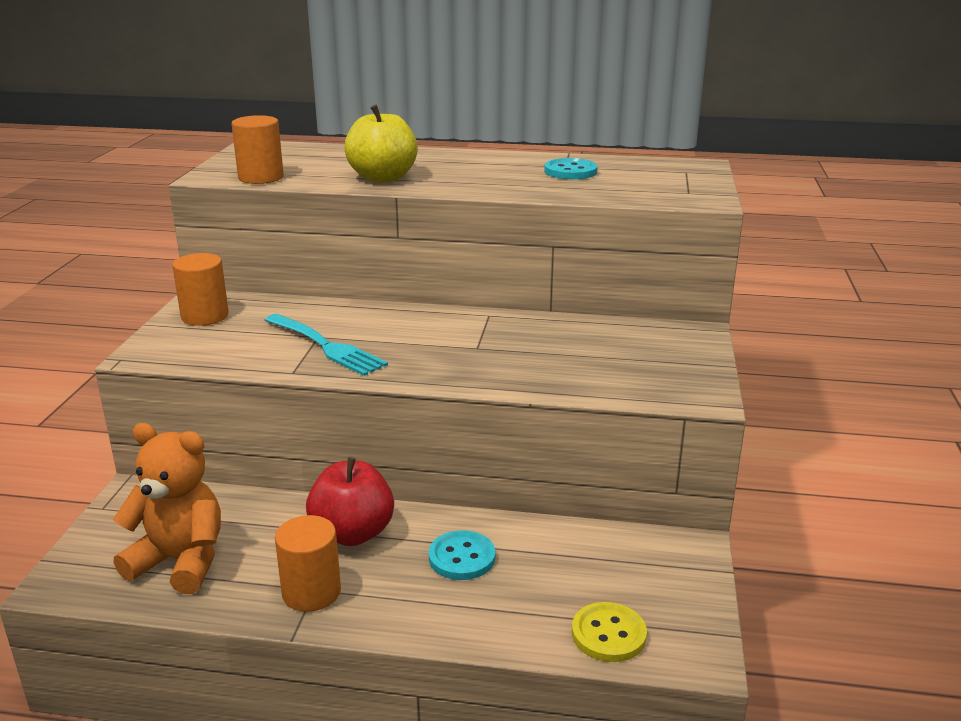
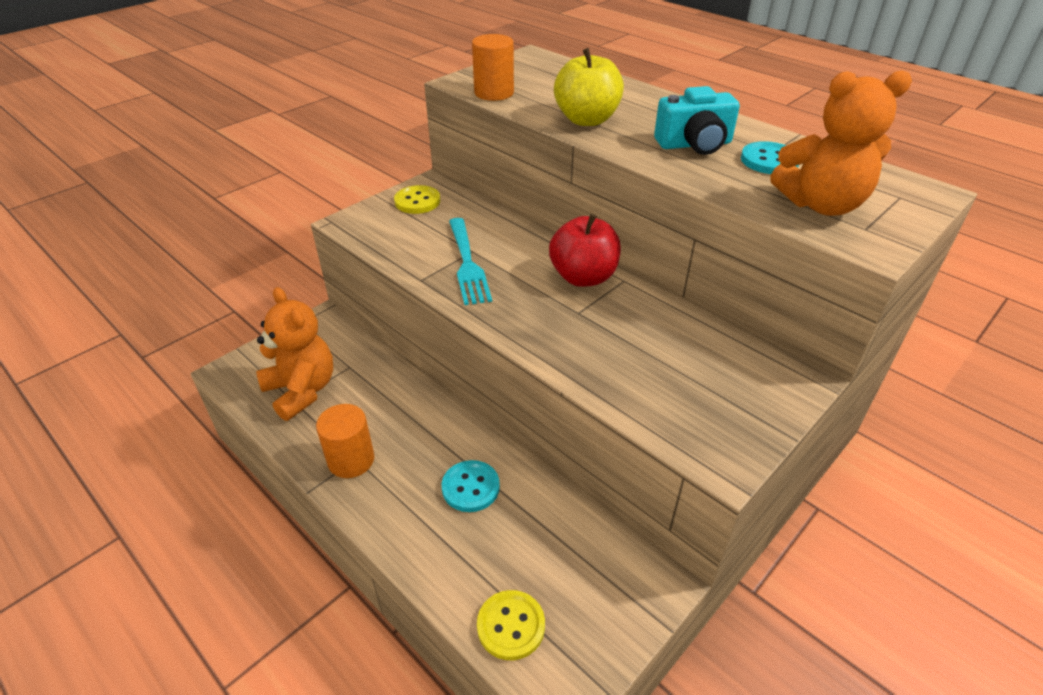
camera: 35 degrees right, 15 degrees up
(205, 316) = (417, 201): orange cylinder -> yellow button
(352, 533) = (419, 424): red apple -> red apple (583, 277)
(499, 174) = (694, 144): none -> turquoise camera
(642, 187) = (821, 205): none -> orange teddy bear

